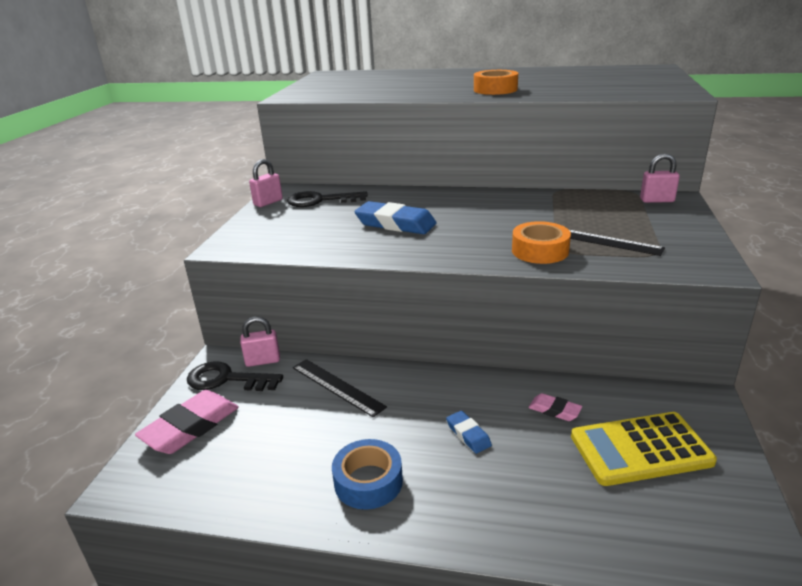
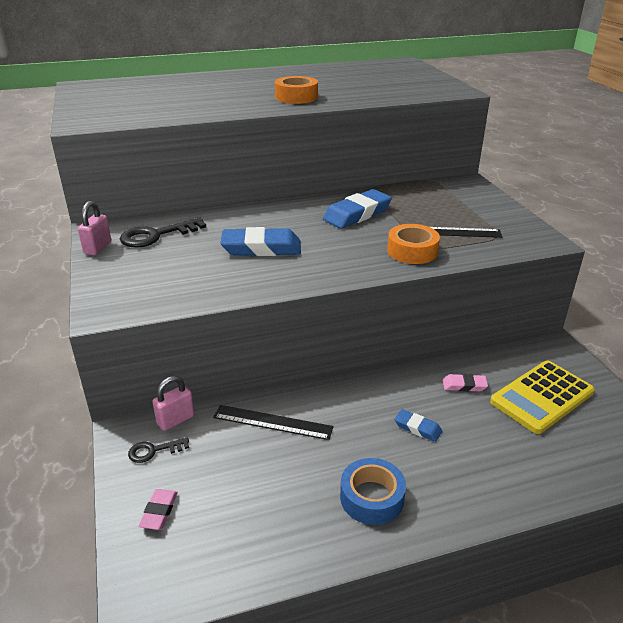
camera: 30 degrees left, 5 degrees up
(190, 427) = (159, 511): pink eraser -> pink eraser, size x0.52
(227, 379) = (154, 451): black key -> black key, size x0.57
(517, 210) = (357, 214): none -> blue eraser
(657, 200) = (456, 186): pink padlock -> none

